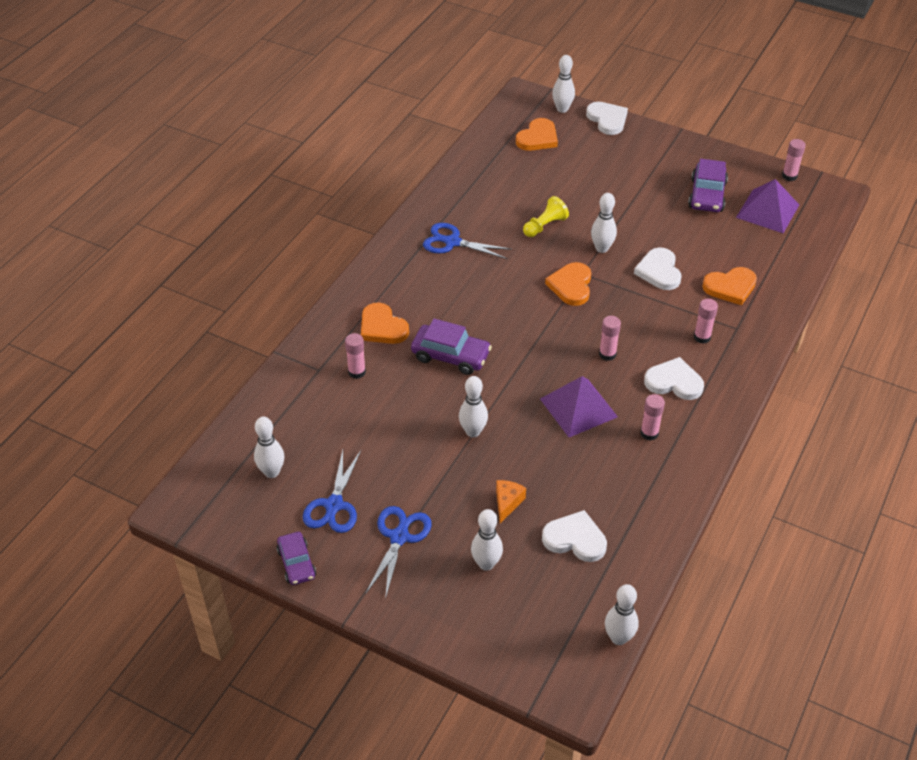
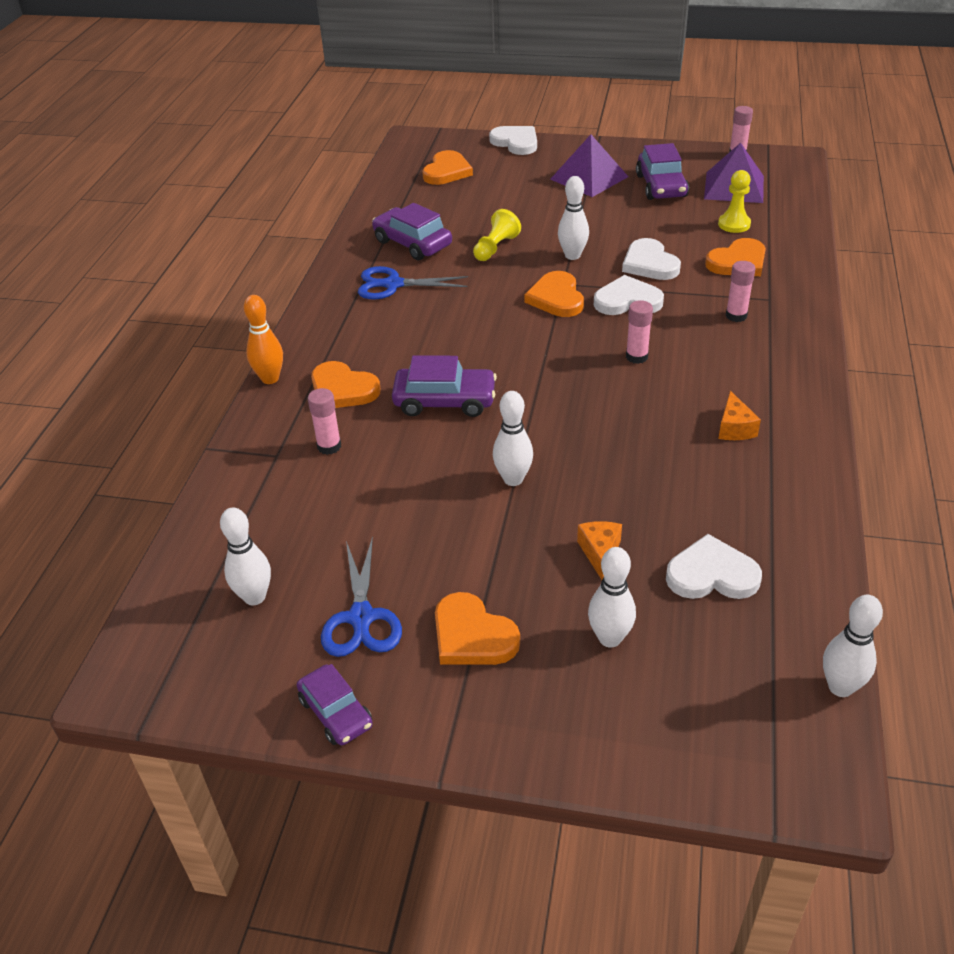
camera: 15 degrees left, 5 degrees down
(334, 305) = (270, 378): none -> orange bowling pin
(399, 537) = (472, 635): blue scissors -> orange heart
(482, 206) = (412, 243): none -> purple car
(562, 109) = (461, 142): white bowling pin -> none
(578, 407) = (632, 420): purple pyramid -> purple pyramid (589, 177)
(649, 433) = (734, 428): pink glue stick -> orange cheese
(674, 382) = (731, 367): white heart -> white heart (627, 301)
(747, 249) = (734, 224): none -> yellow pawn

